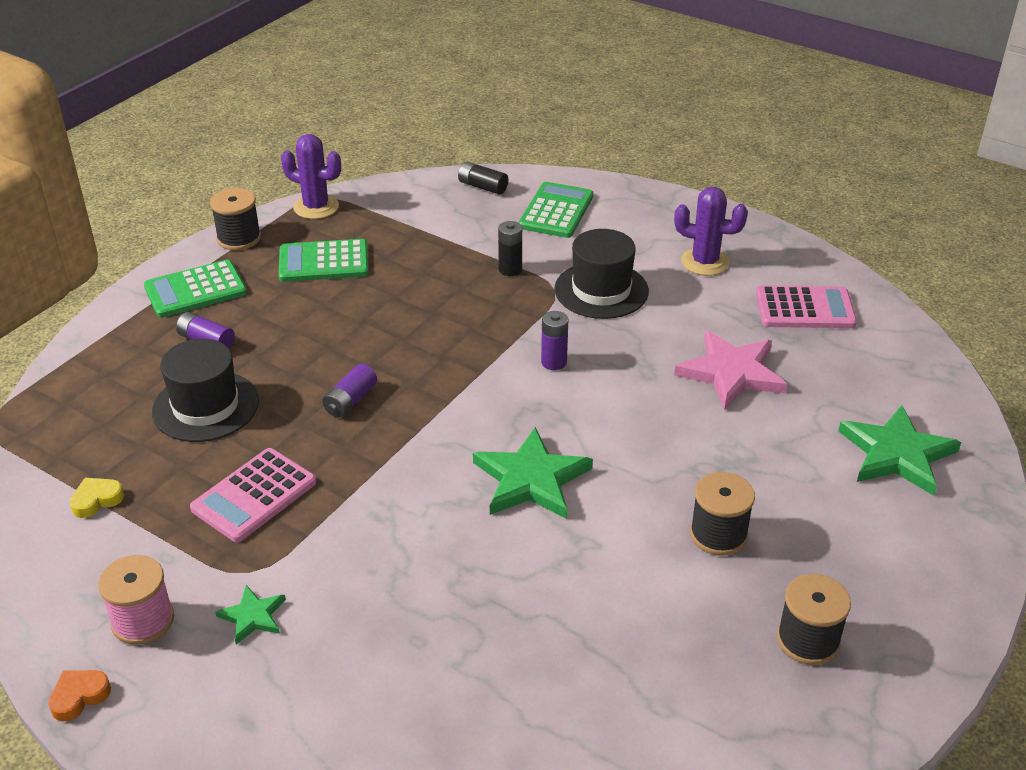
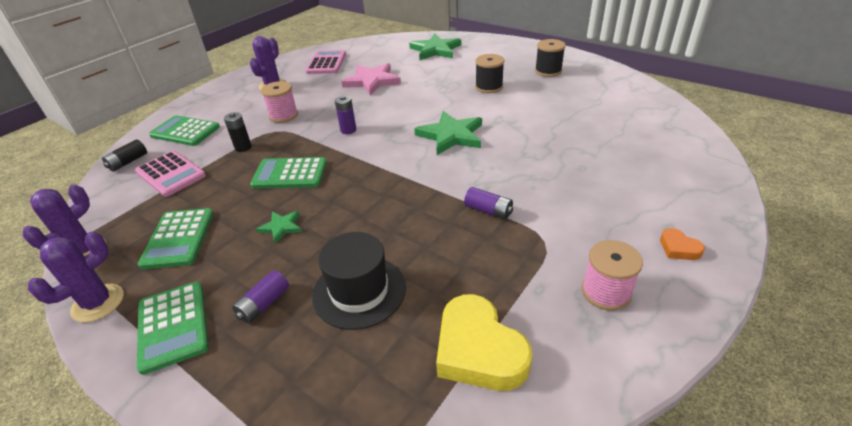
camera: 85 degrees left, 0 degrees up
(79, 697) = (690, 317): orange heart -> orange heart (678, 248)
(96, 500) = (478, 350): yellow heart -> yellow heart, size x2.16
(239, 238) = (98, 303): black spool -> purple cactus
(253, 616) = (584, 234): green star -> green star (281, 227)
(254, 495) = (468, 247): pink calculator -> pink calculator (170, 174)
(350, 400) = (368, 208): purple battery -> purple battery (488, 210)
(439, 322) = (290, 174): none -> green calculator
(601, 290) = (283, 115): black hat -> pink spool

